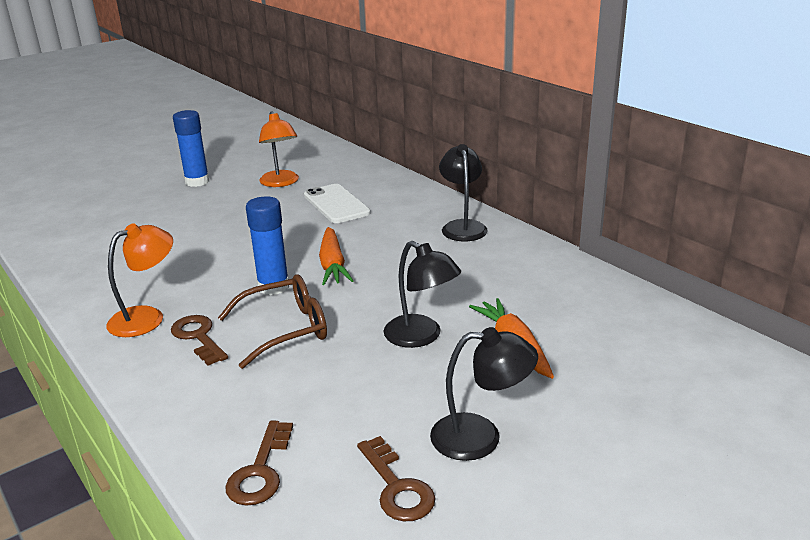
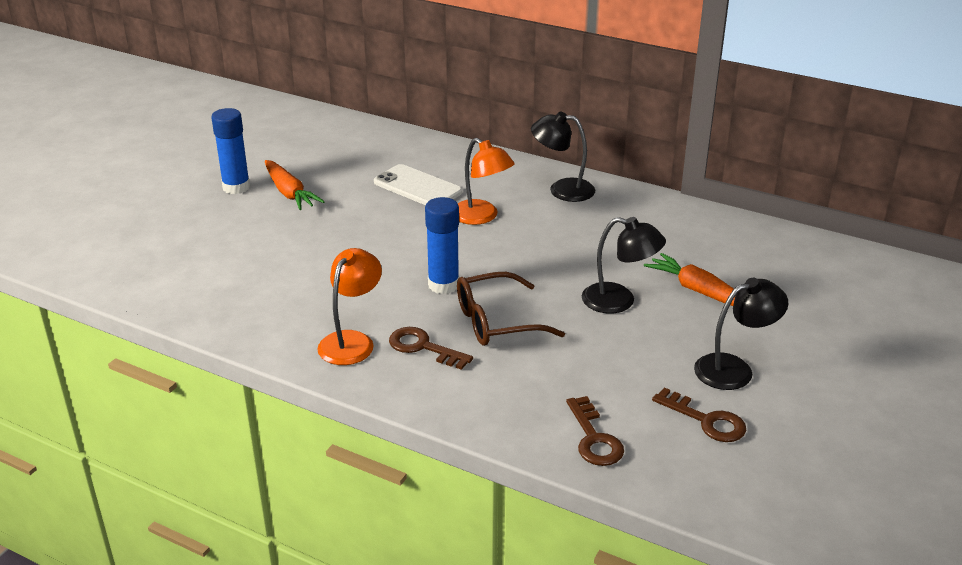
camera: 25 degrees left, 5 degrees up
(281, 183) = (333, 173): orange lamp -> orange lamp (481, 217)
(285, 329) = (496, 322): brown glasses -> brown glasses turned 150 degrees counterclockwise
(332, 265) = (478, 252): orange carrot -> orange carrot (289, 193)
(462, 226) = (562, 189): black lamp -> black lamp turned 45 degrees counterclockwise

